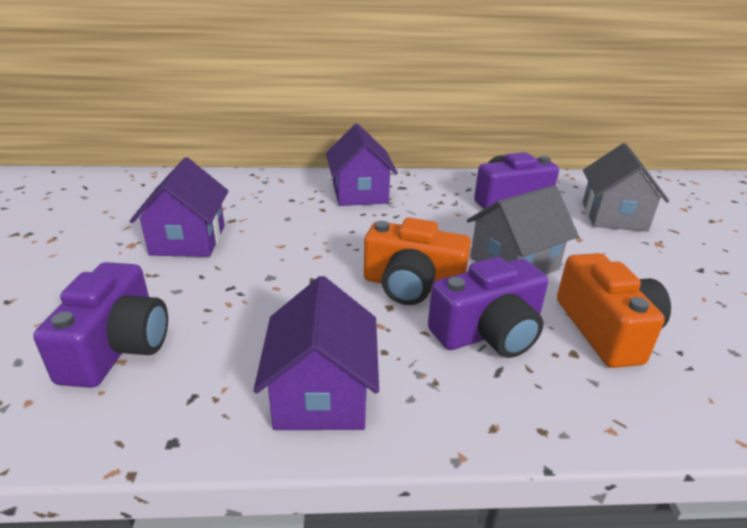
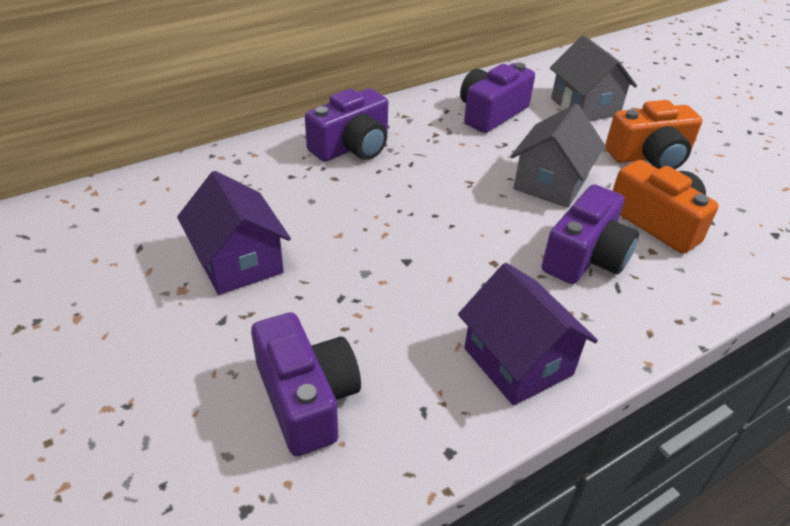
camera: 30 degrees left, 10 degrees up
(360, 193) = (352, 147): purple house -> purple camera
(412, 285) = (493, 235): orange camera -> orange camera (649, 156)

